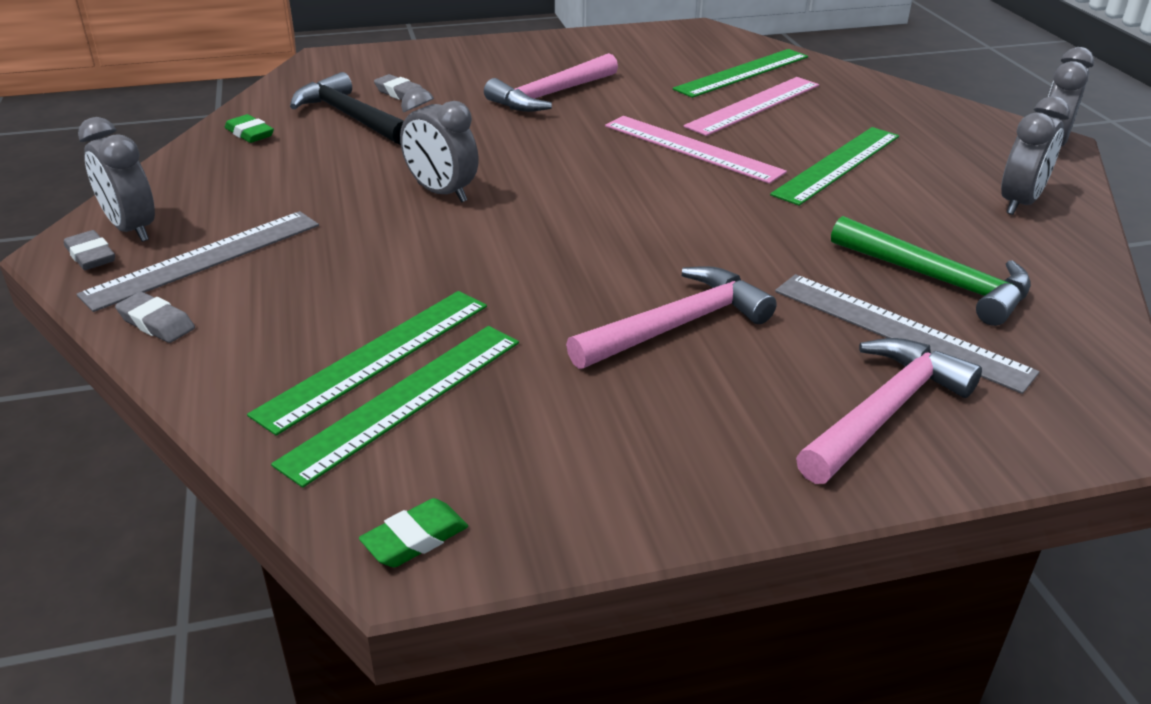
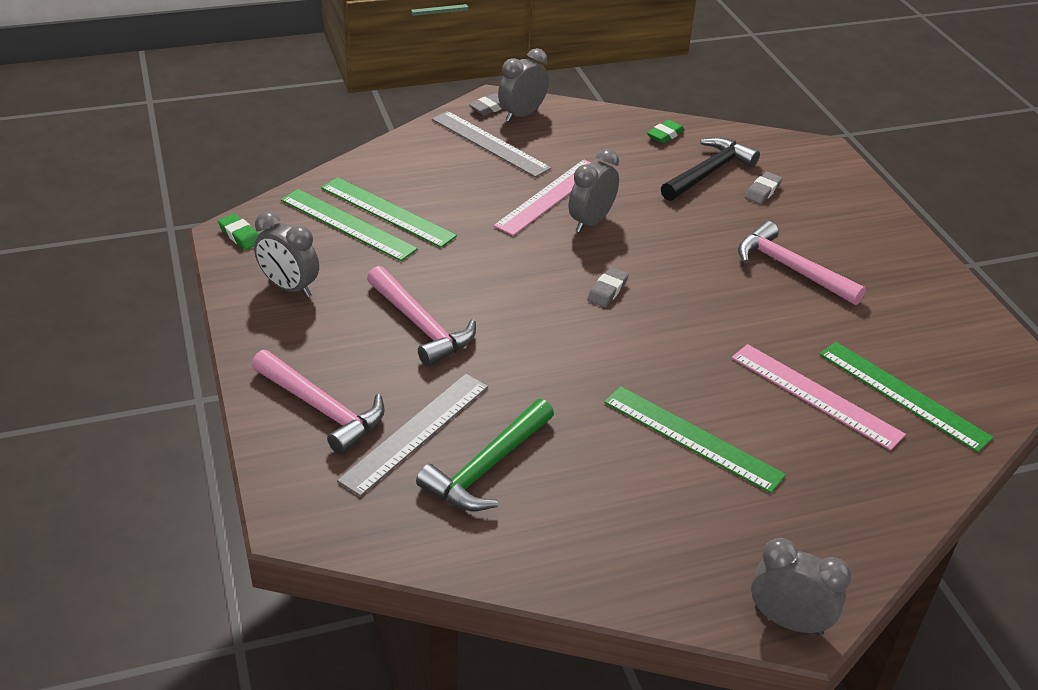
camera: 85 degrees right, 5 degrees up
(156, 323) = (421, 139): grey eraser -> grey eraser (607, 291)
(692, 148) = (701, 348): pink ruler -> pink ruler (549, 196)
(1019, 203) = (637, 556): grey clock -> grey clock (289, 287)

